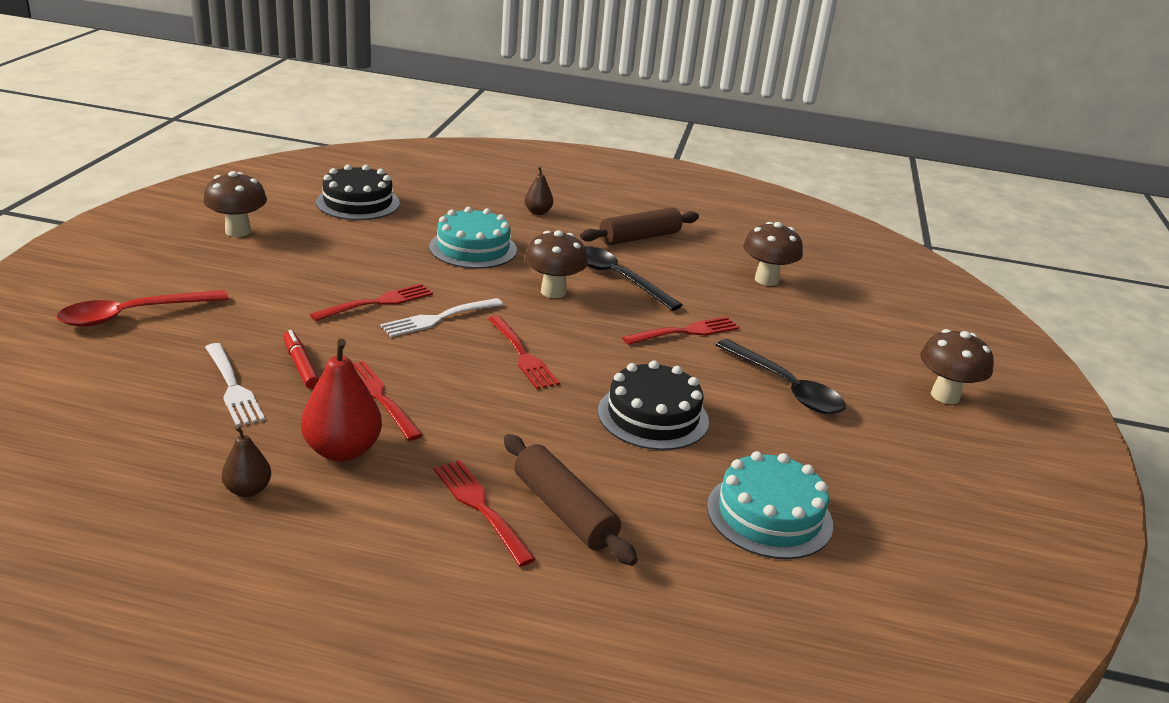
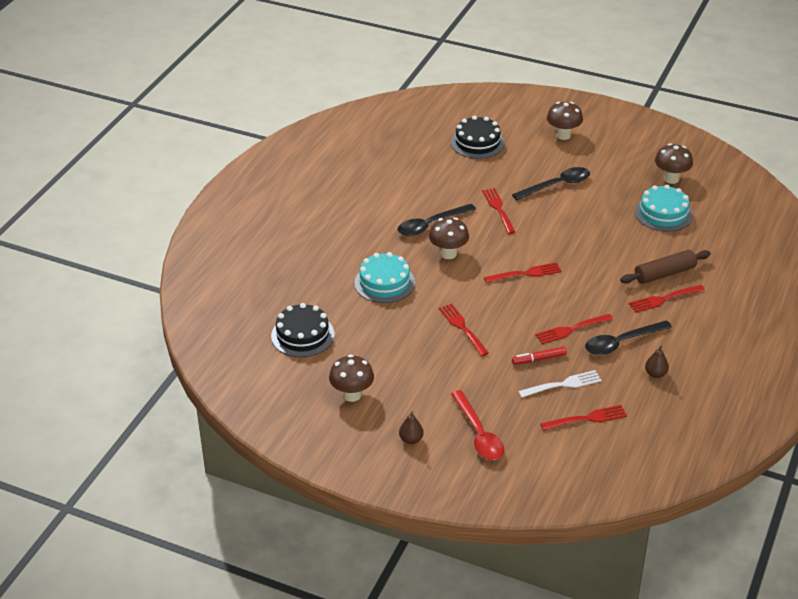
camera: 75 degrees left, 10 degrees up
(139, 409) = (586, 419): none -> red fork
(342, 451) = (621, 343): red pear -> black spoon
(439, 318) = (482, 303): white fork -> none
(538, 212) = (325, 248): brown pear -> brown pear (411, 439)
(639, 237) = (370, 207): brown rolling pin -> none
(653, 416) = (585, 235): black cake -> black cake (477, 142)
(766, 280) = (433, 166): brown mushroom -> brown mushroom (671, 179)

